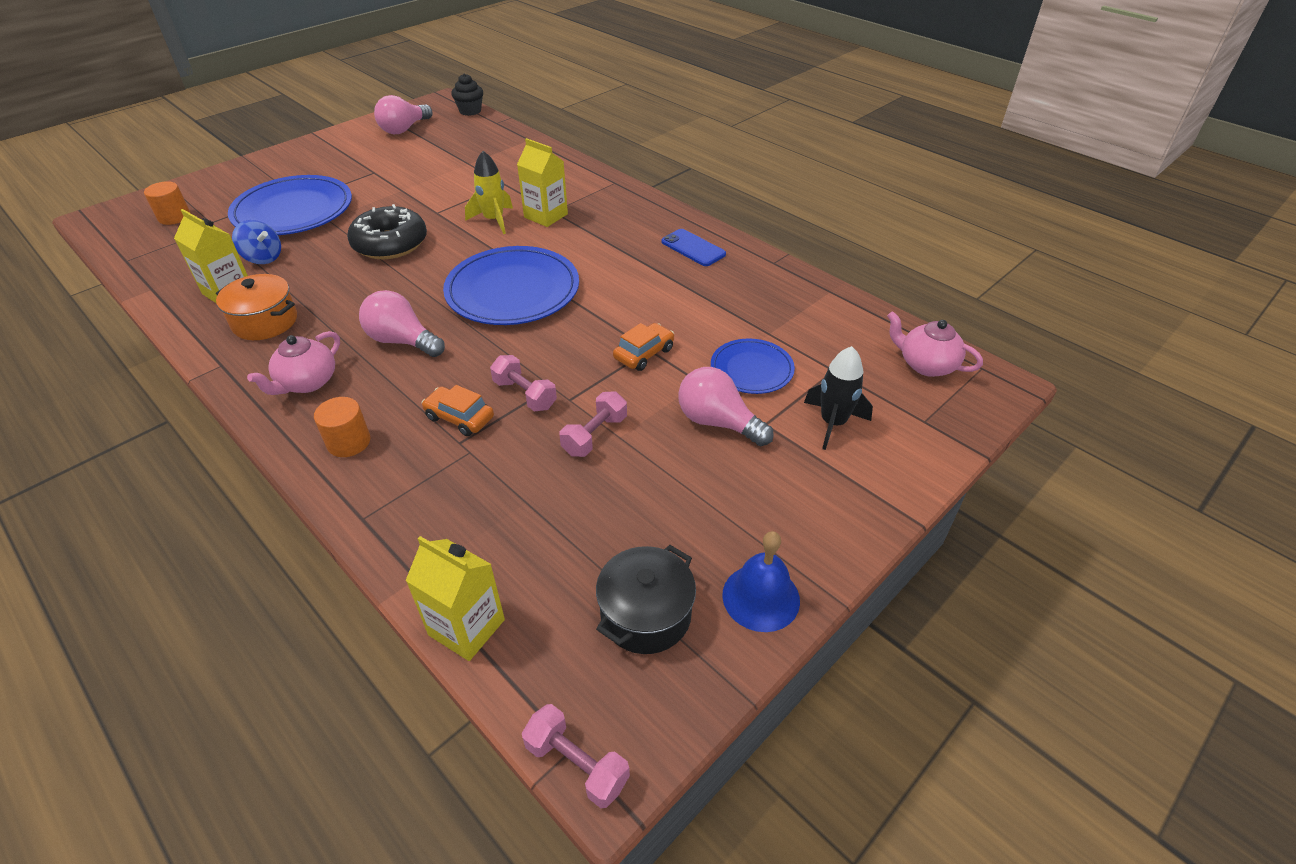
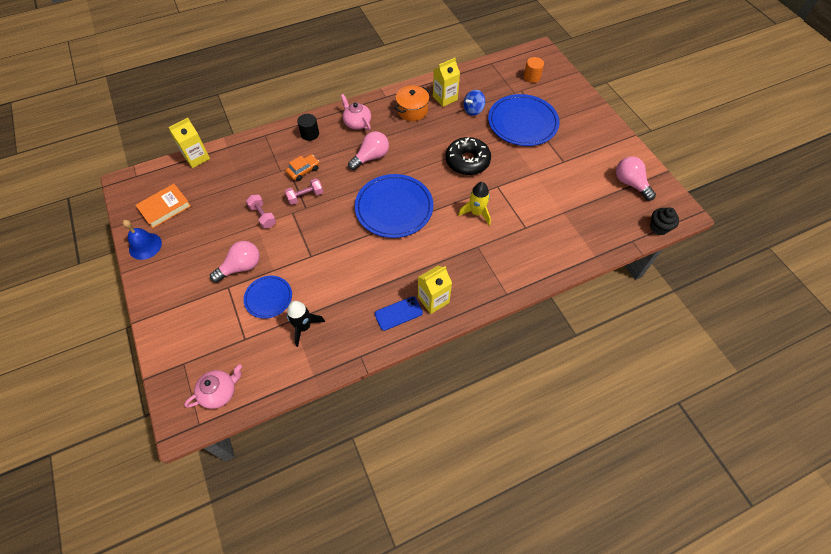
camera: 110 degrees right, 15 degrees up
(349, 442) = (310, 134): orange cylinder -> black cylinder
(546, 216) = (472, 241): yellow carton -> yellow carton (433, 300)
(576, 764) = (130, 176): pink dumbbell -> none
(644, 354) = (308, 252): orange car -> none
(646, 614) = (165, 208): black pot -> orange book
(833, 423) = (209, 317): black rocket -> black rocket (304, 327)

